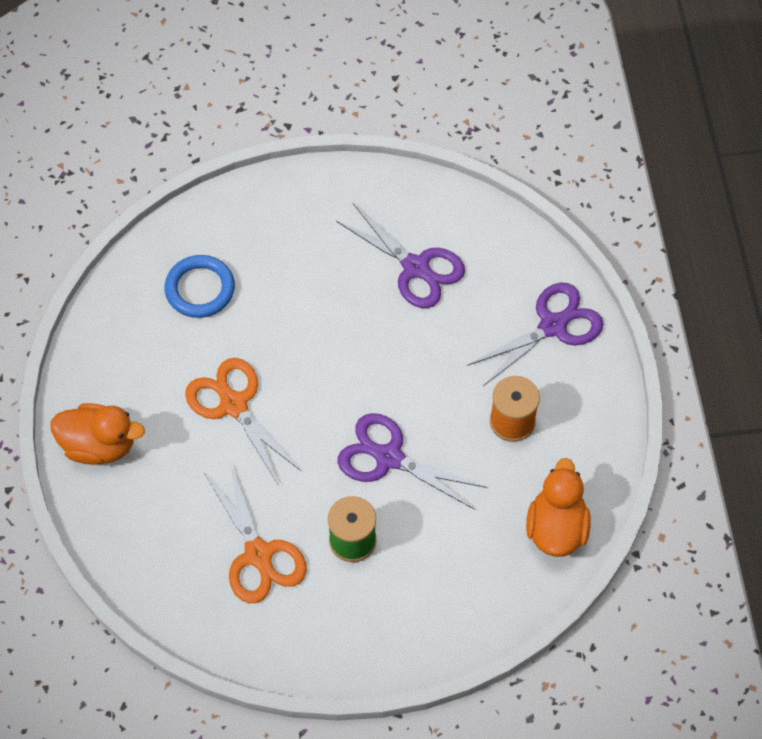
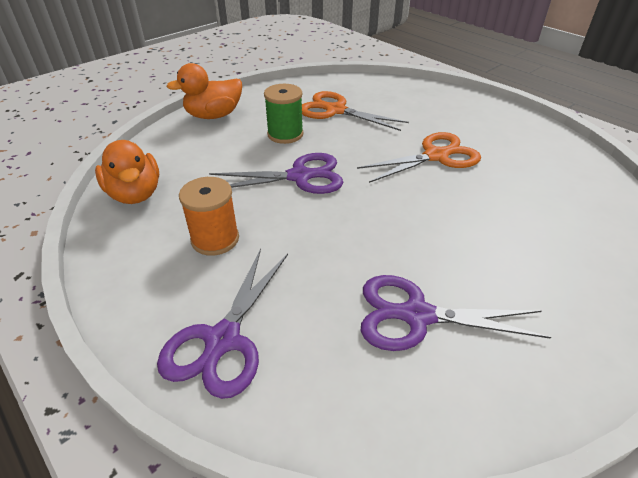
camera: 145 degrees right, 20 degrees down
(99, 445) = (480, 111): orange duck -> orange duck (214, 115)
(200, 289) = (555, 201): blue ring -> none
(233, 405) = (435, 156): orange scissors -> orange scissors turned 45 degrees counterclockwise

